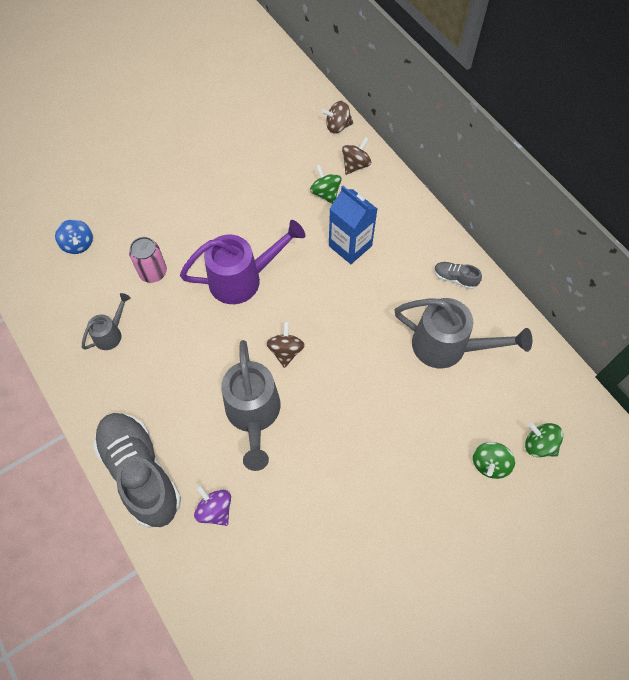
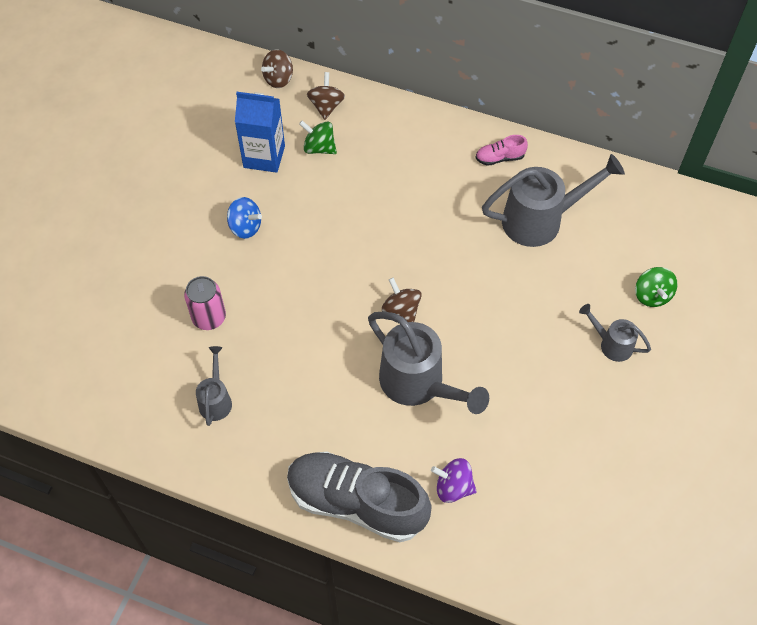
camera: 35 degrees left, 5 degrees down
(78, 244) = (104, 337): blue spinning top -> blue spinning top (245, 227)
(242, 279) = (305, 271): purple watering can -> none
(350, 246) = (382, 183): blue carton -> blue carton (264, 156)
(424, 482) = (611, 344): none -> grey watering can
(455, 278) = (500, 158): grey shoe -> pink shoe
(539, 445) = (677, 255): green spinning top -> none

